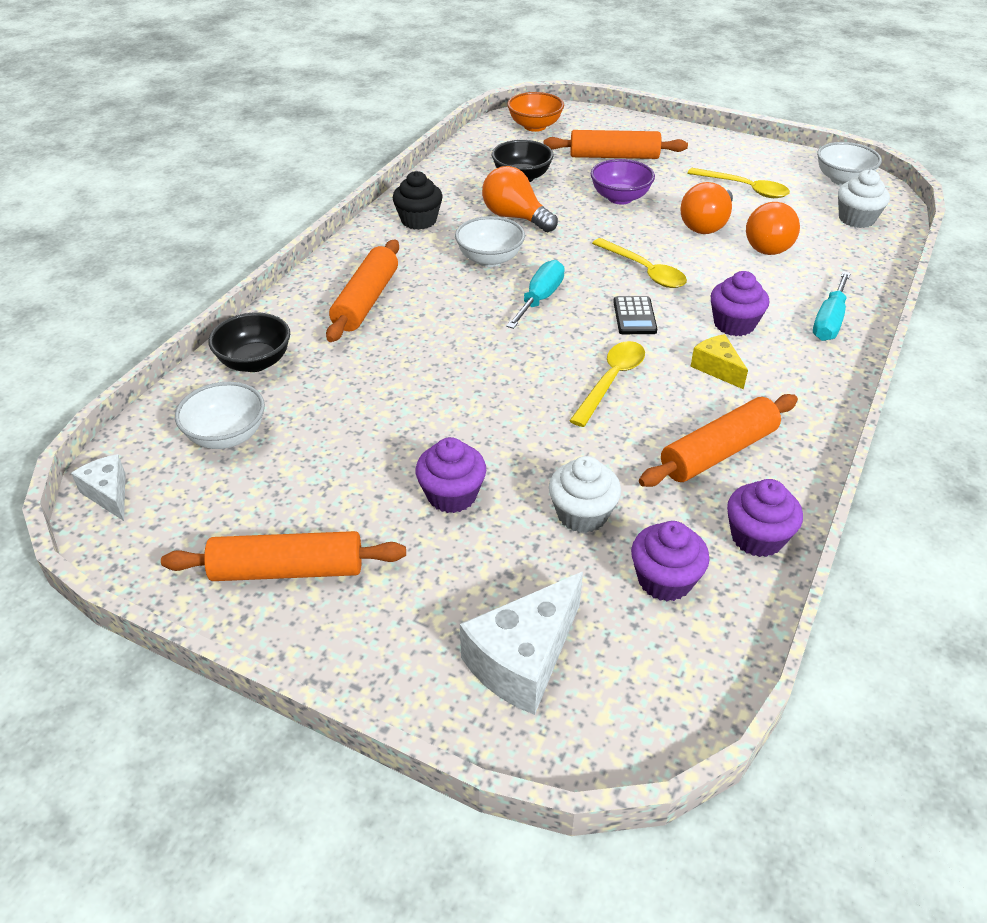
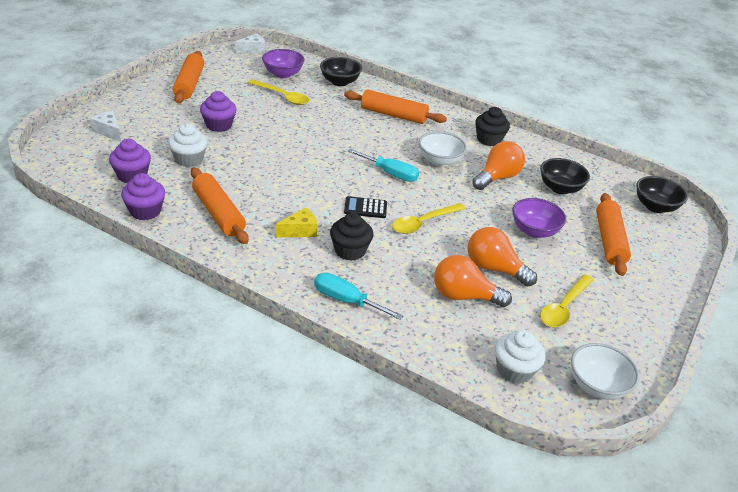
camera: 90 degrees right, 5 degrees down
(227, 436) = (283, 74): white bowl -> purple bowl
(523, 659) = (108, 131): white cheese -> white cheese, size x0.57
(535, 126) = (655, 207): orange bowl -> black bowl
(611, 381) = (297, 187): yellow spoon -> yellow spoon (282, 96)
(734, 324) = (350, 250): purple cupcake -> black cupcake

